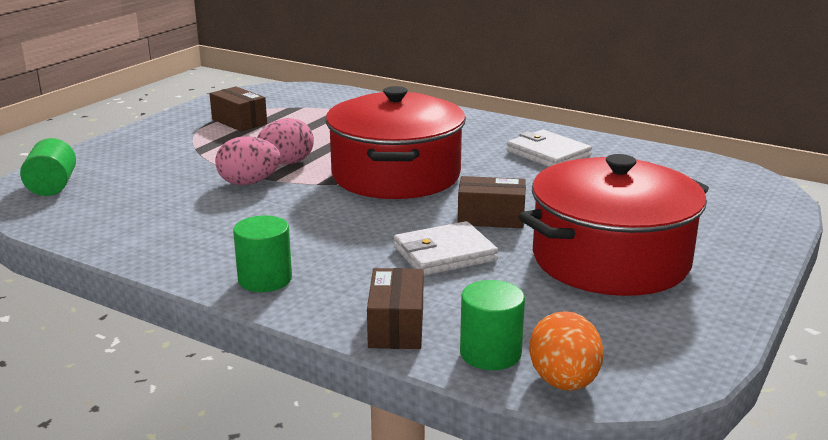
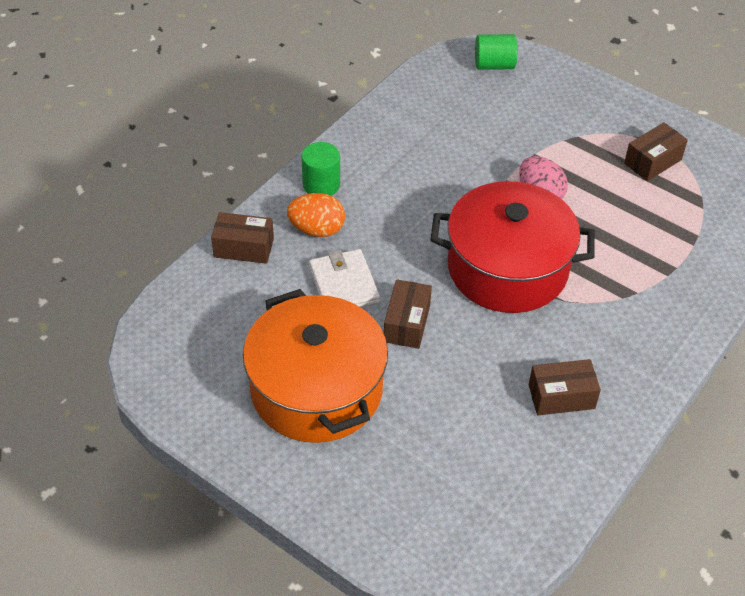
camera: 95 degrees right, 25 degrees up
(249, 183) = (495, 172): pink egg -> none
(490, 353) = (200, 291): green cylinder -> none
(548, 154) = (561, 396): white wallet -> brown box
(564, 382) = (158, 322): orange egg -> orange egg (317, 229)
(610, 259) = (316, 389): red pot -> orange pot

